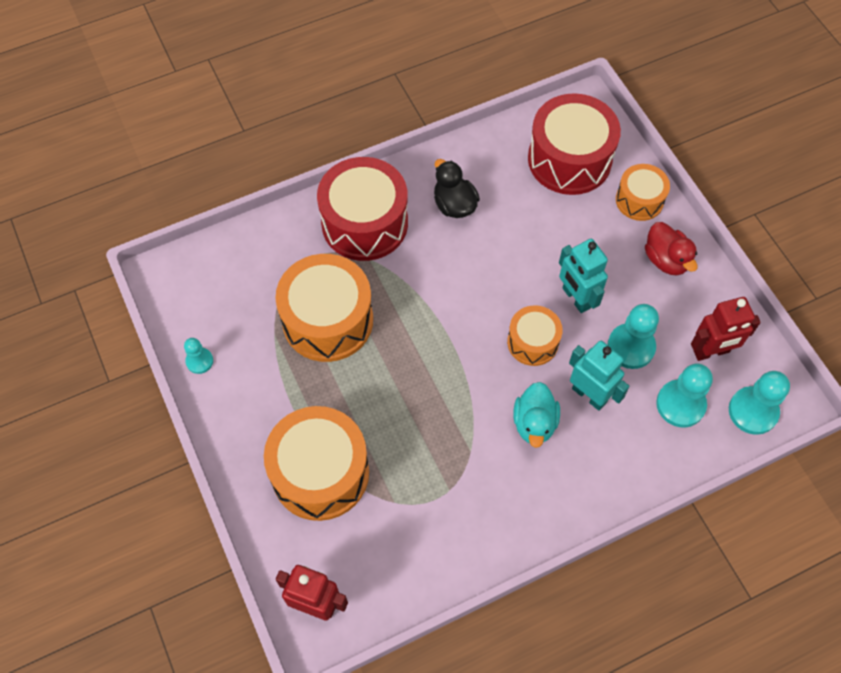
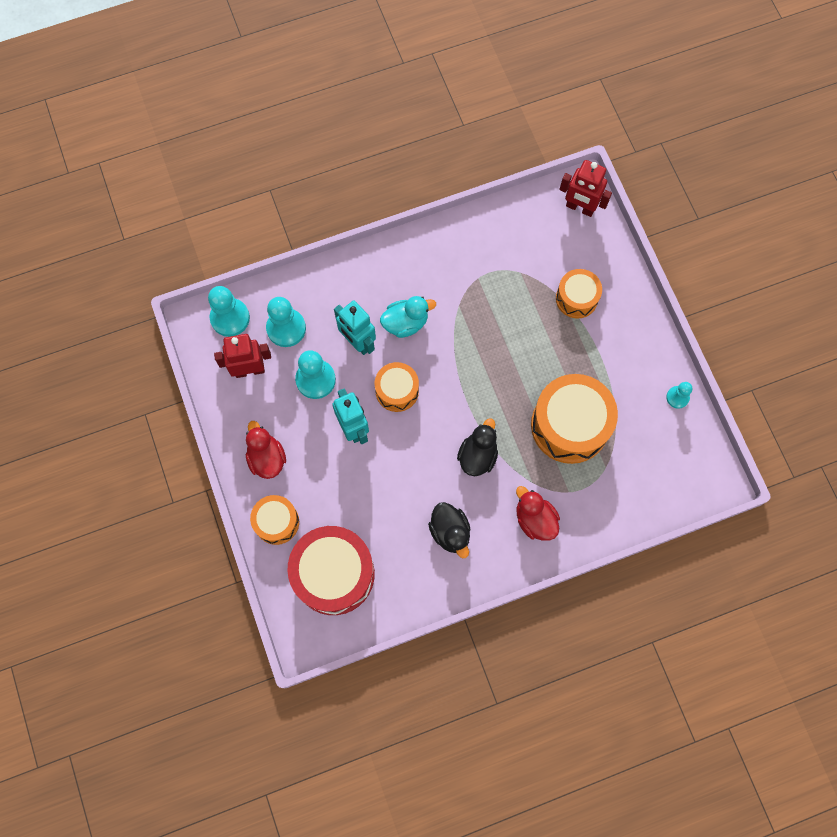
camera: 175 degrees left, 10 degrees up
(320, 473) = (576, 298): orange drum -> orange drum, size x0.56
(364, 223) = (535, 519): red drum -> red duck
(431, 280) = (477, 456): none -> black duck
(534, 423) = (405, 323): turquoise duck -> turquoise duck turned 60 degrees clockwise

